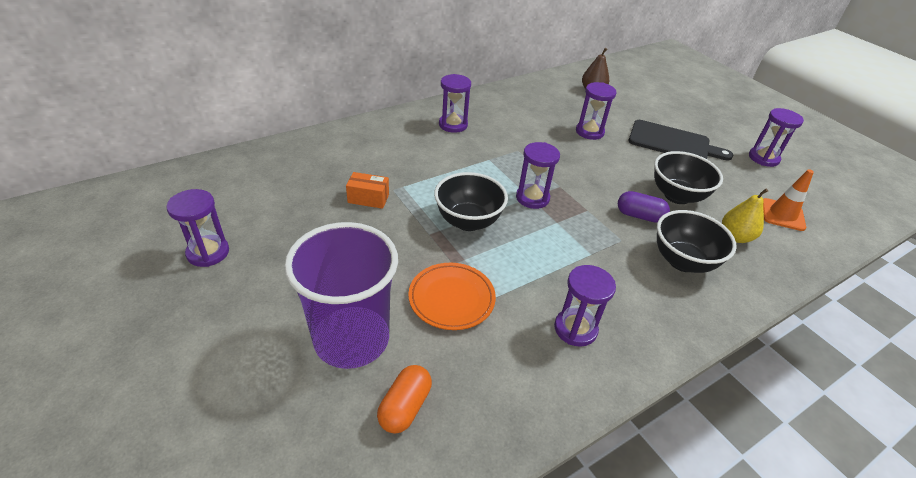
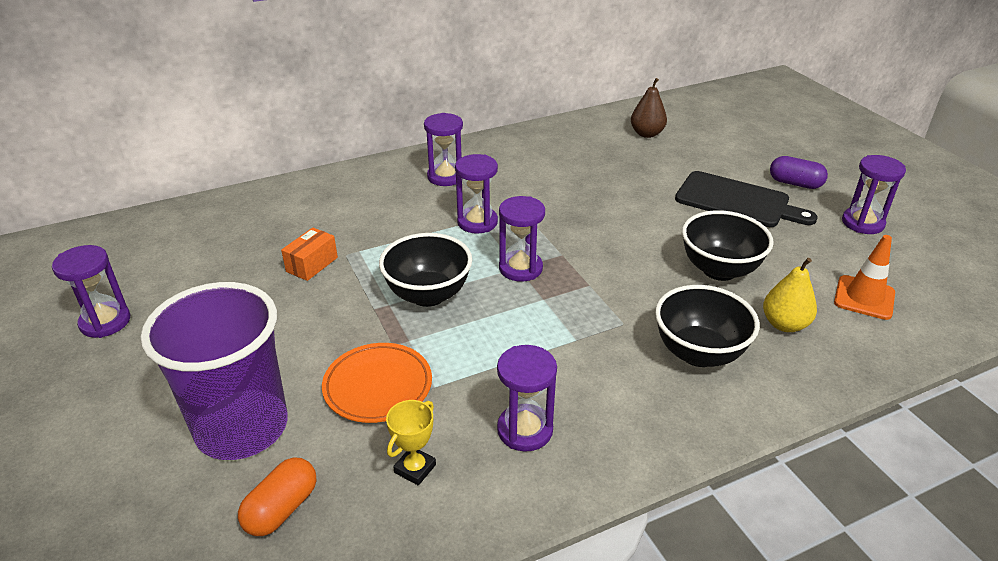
camera: 10 degrees right, 5 degrees down
(368, 198) = (312, 264): orange box -> orange box turned 75 degrees counterclockwise
(501, 366) = (415, 468): none -> yellow trophy
(589, 132) = (625, 186): purple hourglass -> purple hourglass (477, 222)
(639, 216) = (658, 294): purple capsule -> purple capsule (795, 183)

